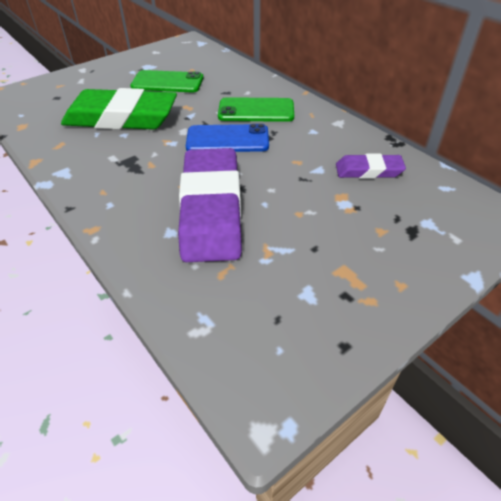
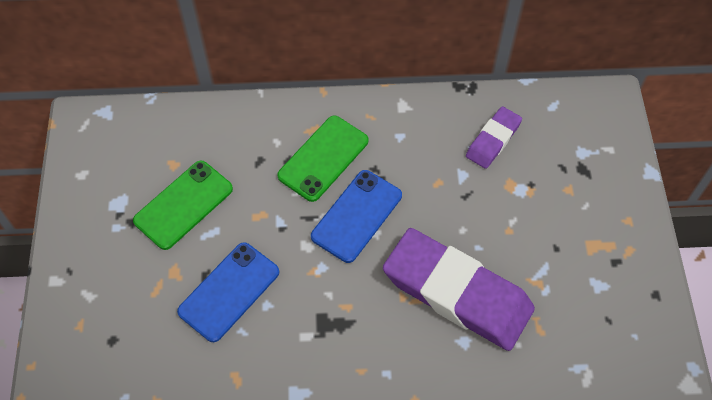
camera: 55 degrees left, 15 degrees up
(121, 118) = (229, 291): green eraser -> blue phone

